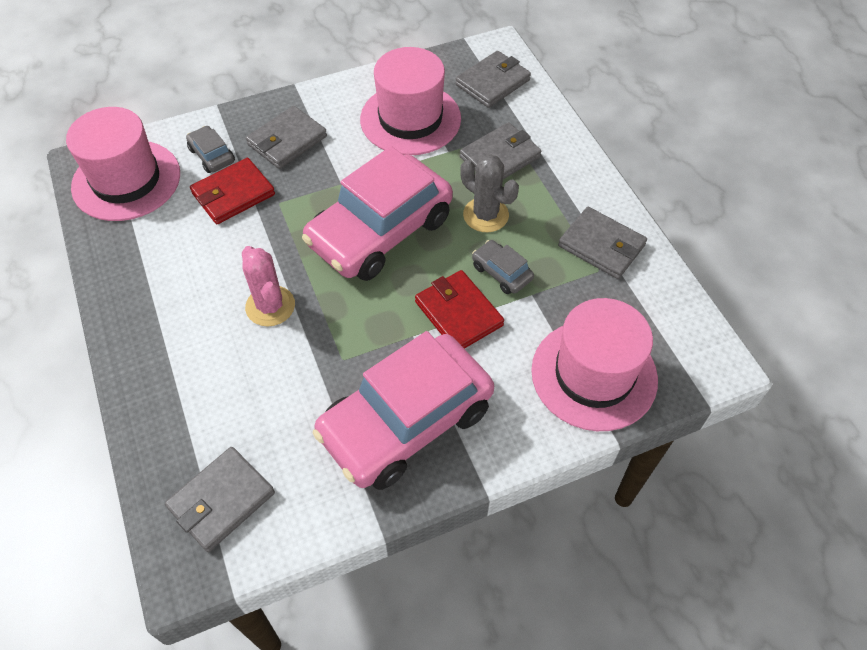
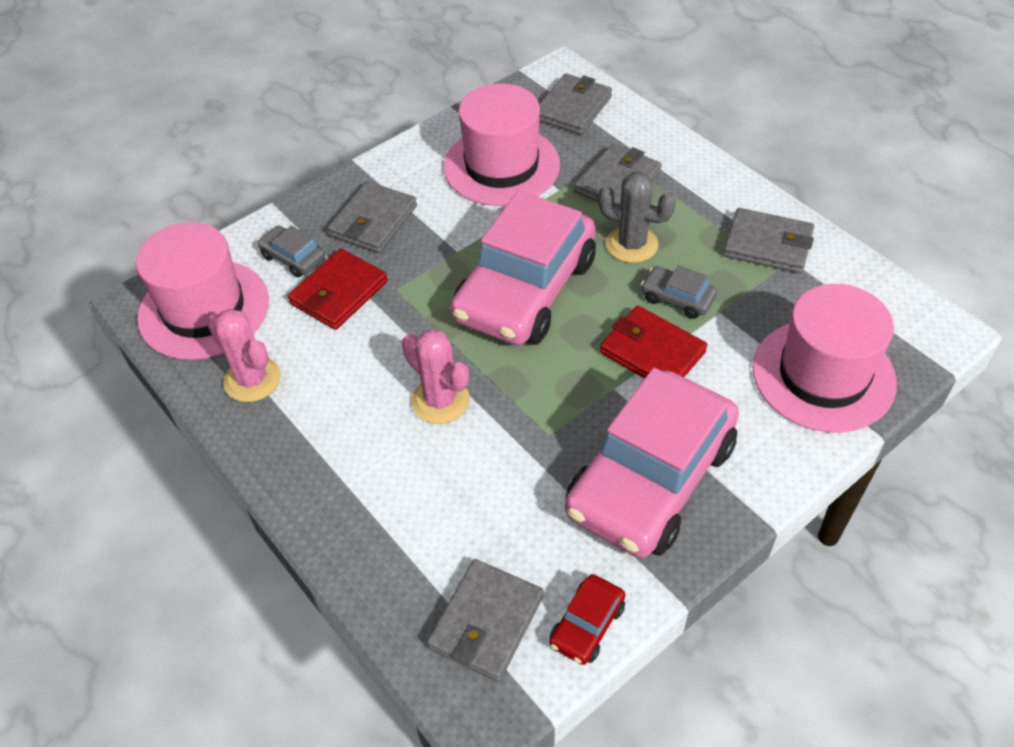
camera: 15 degrees left, 5 degrees down
(136, 248) = (252, 380): none -> pink cactus
(298, 528) = (587, 625): none -> red car

